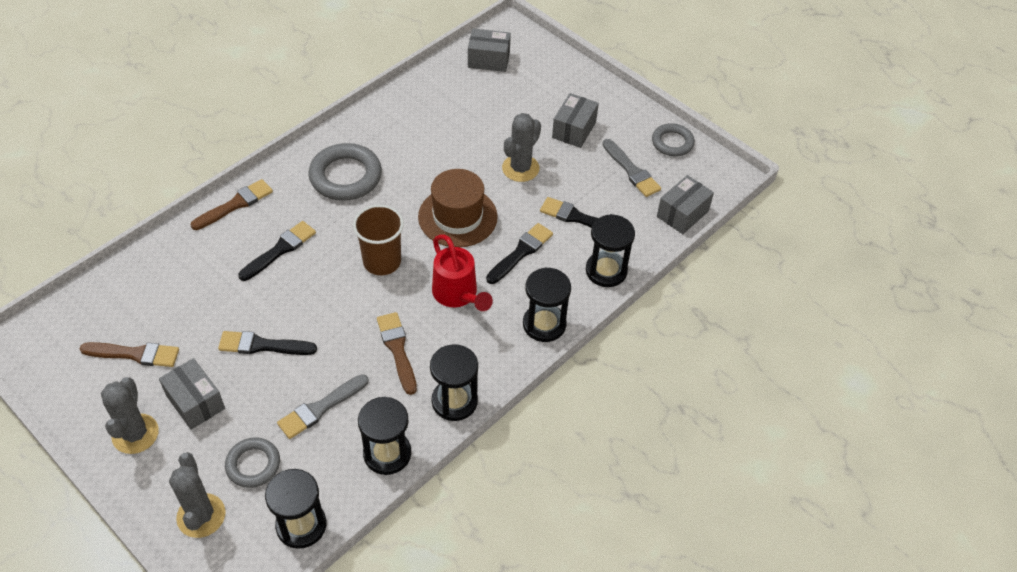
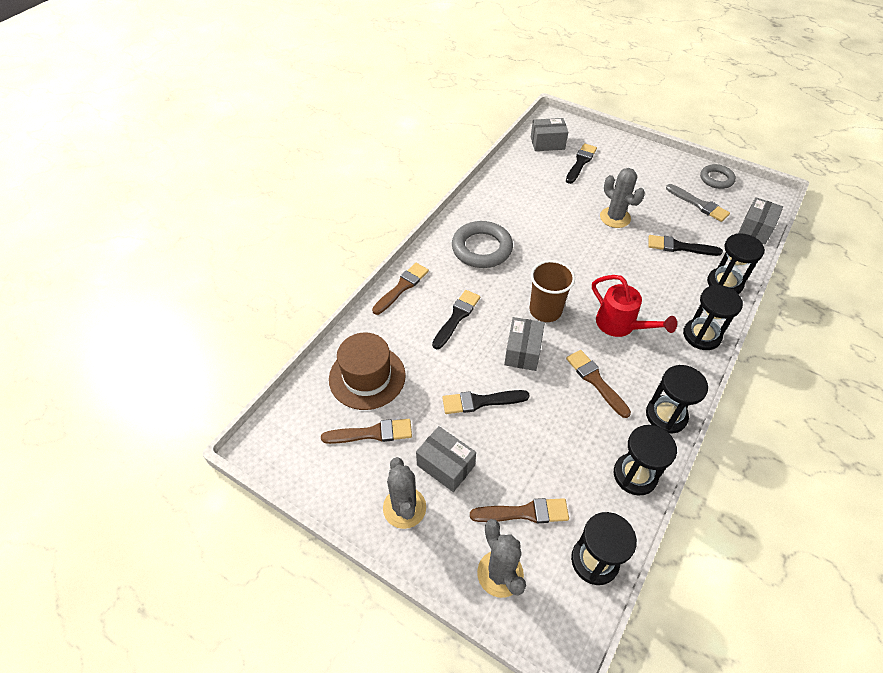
camera: 10 degrees left, 0 degrees up
(253, 465) = (524, 512): grey ring -> brown brush
(321, 408) = (557, 446): grey brush -> none
(457, 217) = (587, 263): brown hat -> brown hat (367, 377)
(520, 168) = (615, 217): grey cactus -> grey cactus turned 60 degrees counterclockwise
(521, 252) = (651, 282): black brush -> black brush (580, 162)
(574, 130) = (639, 182): grey box -> grey box (522, 351)

